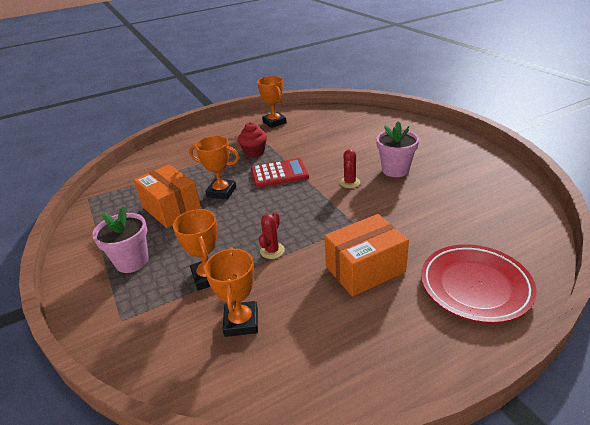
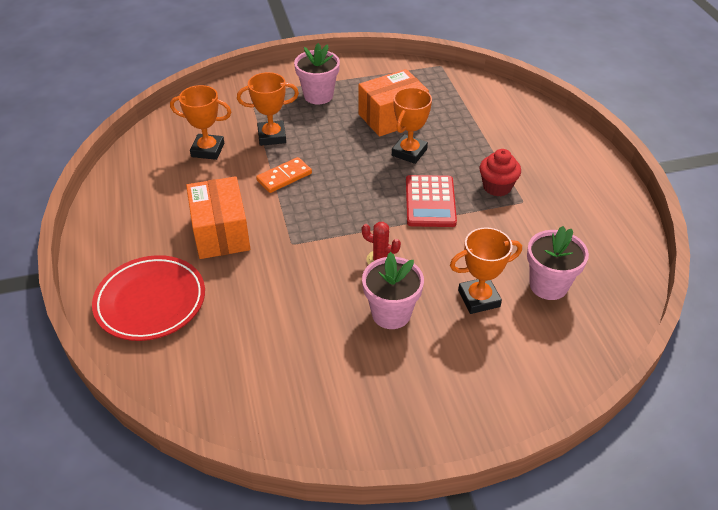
camera: 100 degrees right, 10 degrees up
(272, 251) = (284, 177): red cactus -> orange domino
(274, 122) = (592, 218): orange trophy -> orange trophy (479, 298)
(337, 128) = (548, 285): none -> pink flower pot

